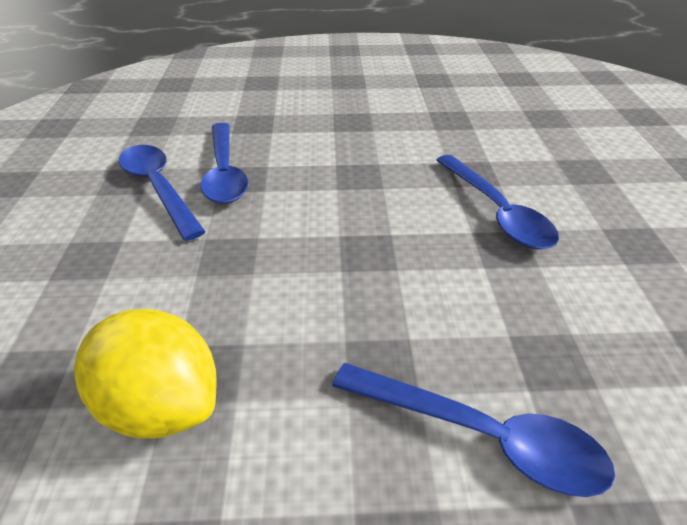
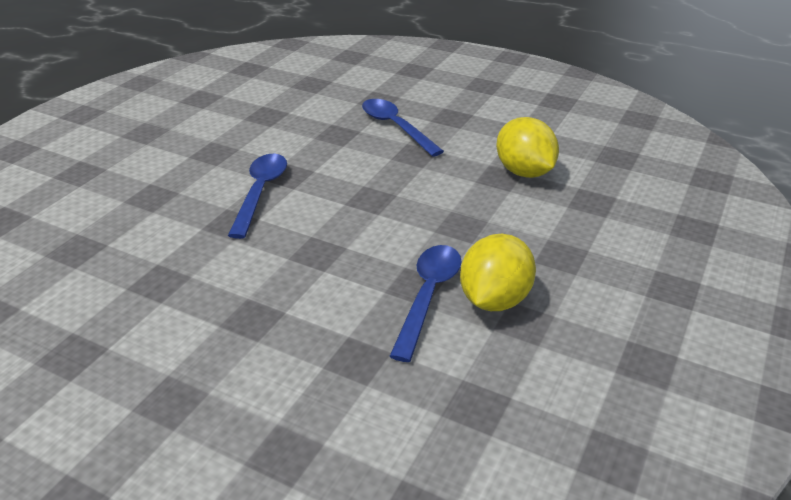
camera: 150 degrees left, 5 degrees down
(159, 188) = (494, 300): blue spoon -> yellow lemon

